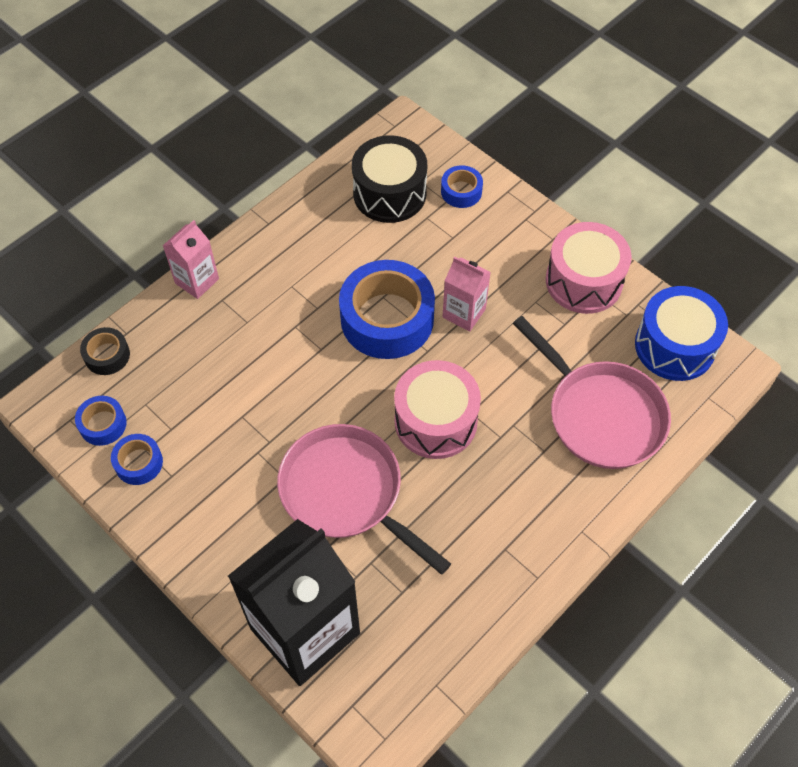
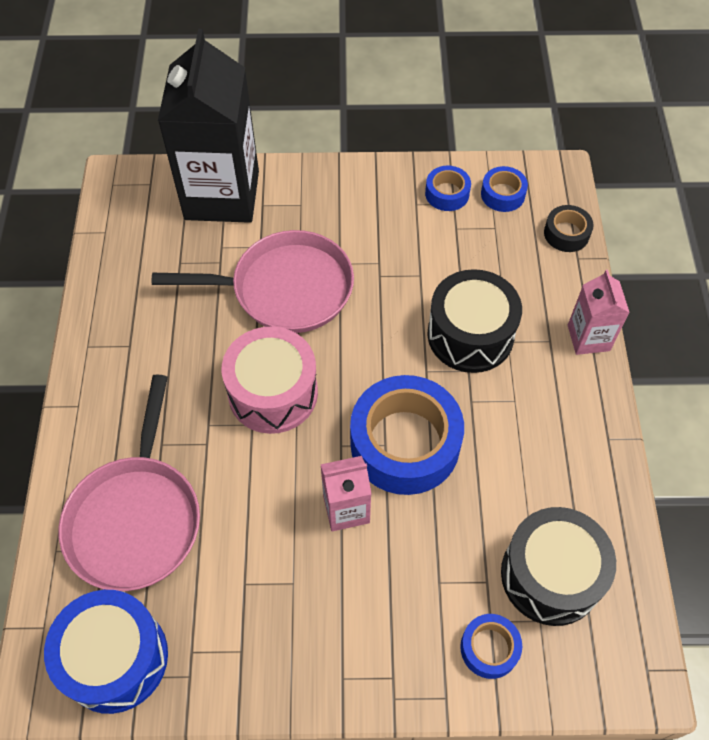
camera: 135 degrees right, 0 degrees up
(264, 346) = (470, 335): none -> black drum
(584, 281) = (266, 653): pink drum -> none
(601, 415) = (136, 518): pink pan -> pink pan turned 90 degrees counterclockwise

